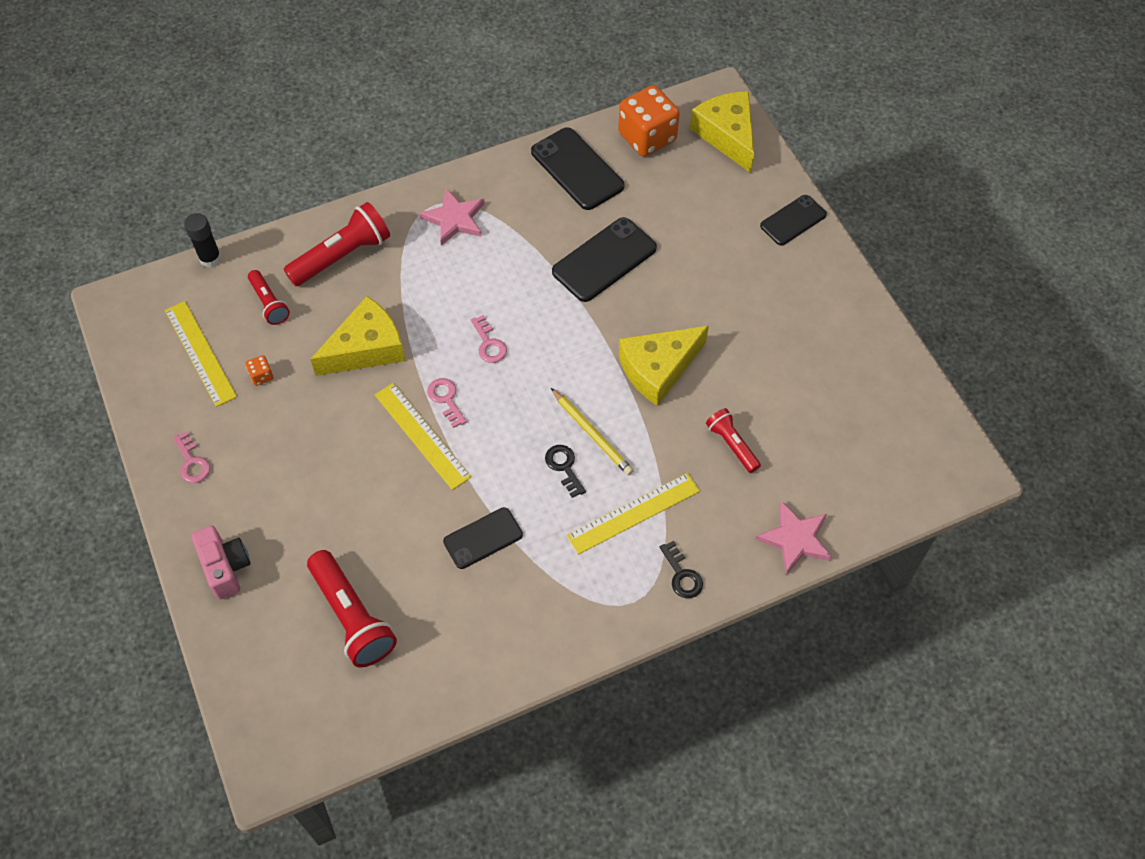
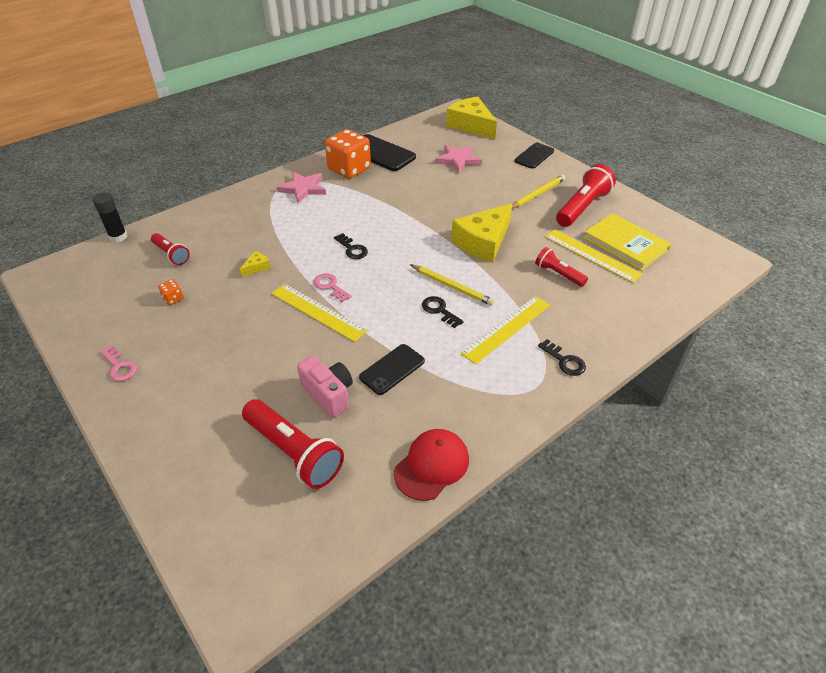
camera: 15 degrees left, 15 degrees down
(200, 353) = (117, 293): yellow ruler -> yellow ruler (592, 255)
(226, 567) = (163, 439): pink camera -> pink camera (328, 394)
(342, 256) = (224, 220): red flashlight -> red flashlight (582, 207)
(366, 348) = (257, 267): yellow cheese -> yellow cheese, size x0.42
(487, 668) = (432, 465): none -> red cap
(489, 343) = (352, 249): pink key -> black key
(604, 260) = (418, 193): black phone -> none
(647, 137) = (420, 133): orange dice -> orange dice (349, 169)
(766, 297) = (538, 194): none -> yellow pencil
(795, 539) = (636, 320): pink star -> pink star (458, 160)
(843, 414) = (625, 244): none -> yellow book

